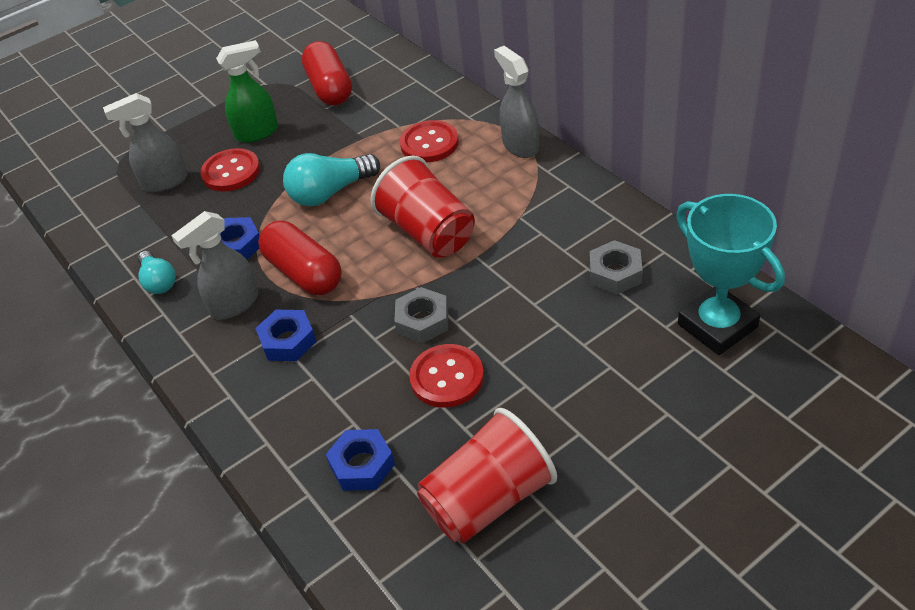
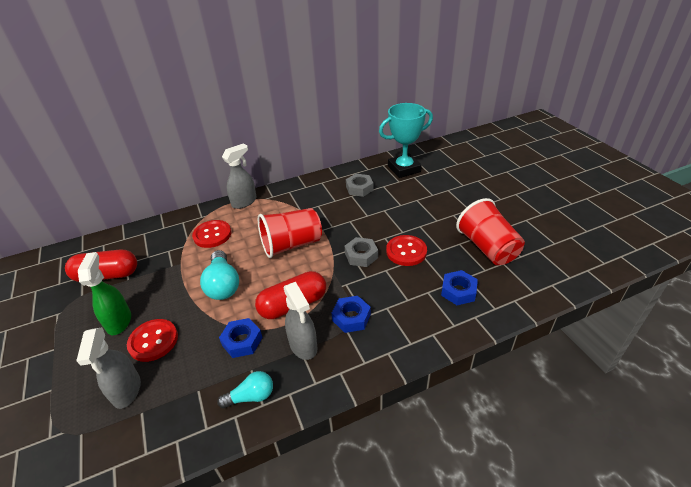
camera: 80 degrees left, 5 degrees down
(520, 145) = (244, 202): grey spray bottle -> grey spray bottle turned 150 degrees clockwise

